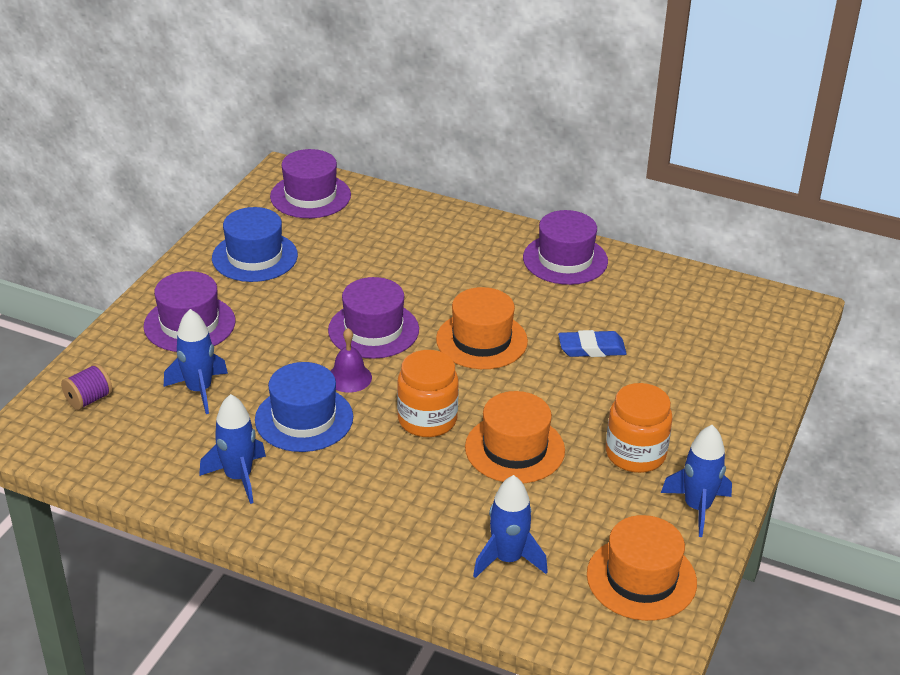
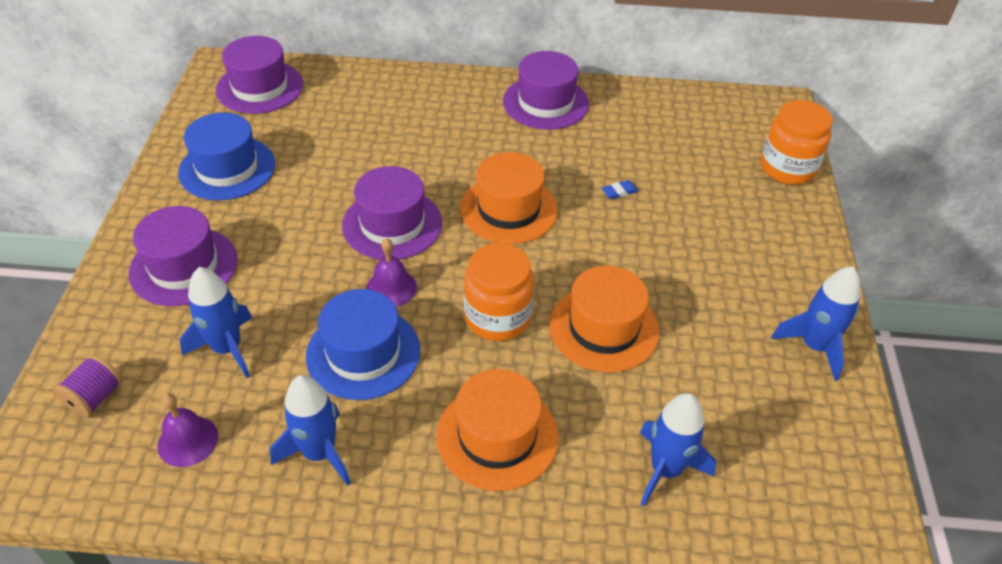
camera: 20 degrees left, 10 degrees up
(145, 444) = (188, 441): none -> purple bell
(591, 348) = (619, 192): blue eraser -> blue eraser, size x0.52
(635, 454) = (723, 300): orange jar -> orange jar (787, 168)
(641, 578) = (810, 450): orange hat -> orange hat (497, 436)

